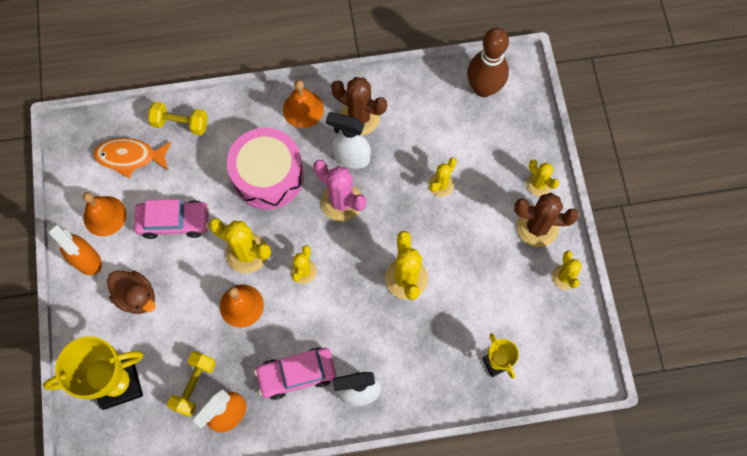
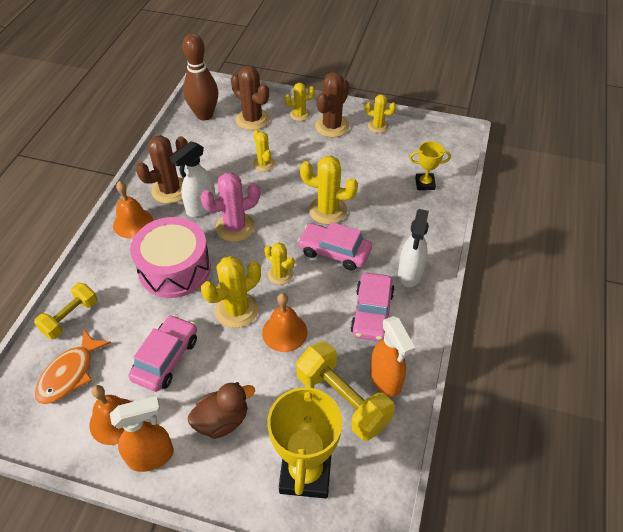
camera: 65 degrees left, 20 degrees down
(194, 385) = (343, 400): yellow dumbbell -> yellow dumbbell, size x1.55
(354, 309) = (334, 252): none -> pink car
(503, 139) = (252, 119): none -> brown cactus

